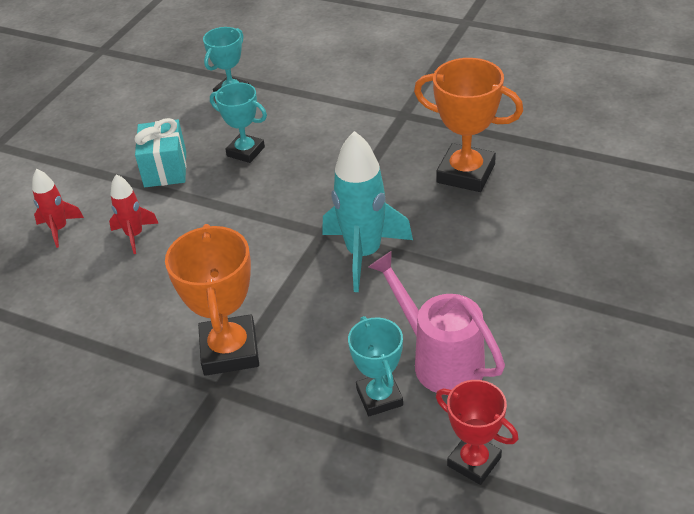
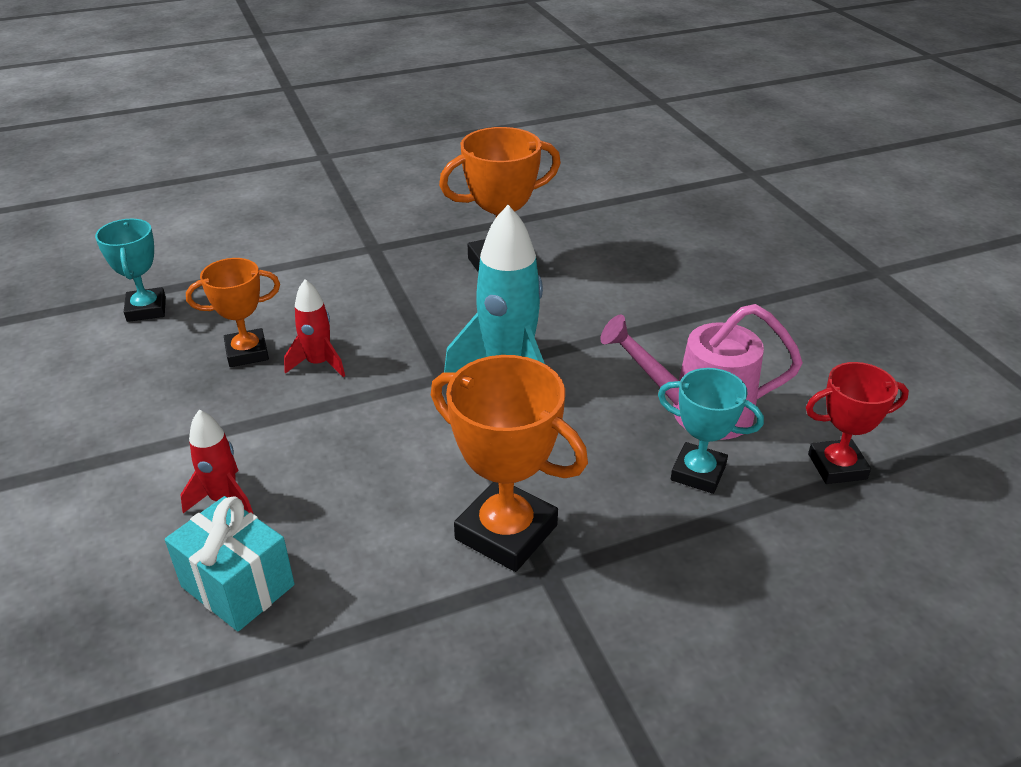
camera: 50 degrees left, 5 degrees down
(59, 229) = (101, 554): red rocket -> red rocket (319, 363)
(165, 169) = (166, 416): turquoise gift -> turquoise gift (238, 586)
(245, 151) = (247, 352): turquoise trophy -> orange trophy

